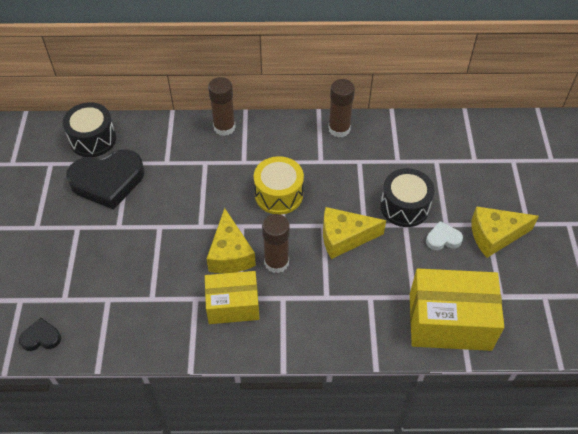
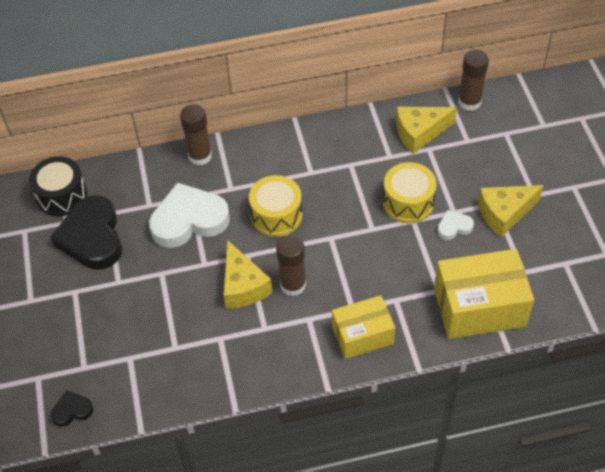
camera: 10 degrees left, 0 degrees up
(108, 181) = (92, 237): black heart -> black heart turned 105 degrees clockwise
(198, 183) = (189, 220): none -> white heart
(233, 305) = (260, 336): yellow box -> yellow box (362, 335)
(339, 129) = (321, 135): brown glue stick -> brown glue stick (469, 102)
(344, 238) = (355, 246): yellow cheese -> yellow cheese (419, 133)
(404, 206) = (408, 202): black drum -> yellow drum

